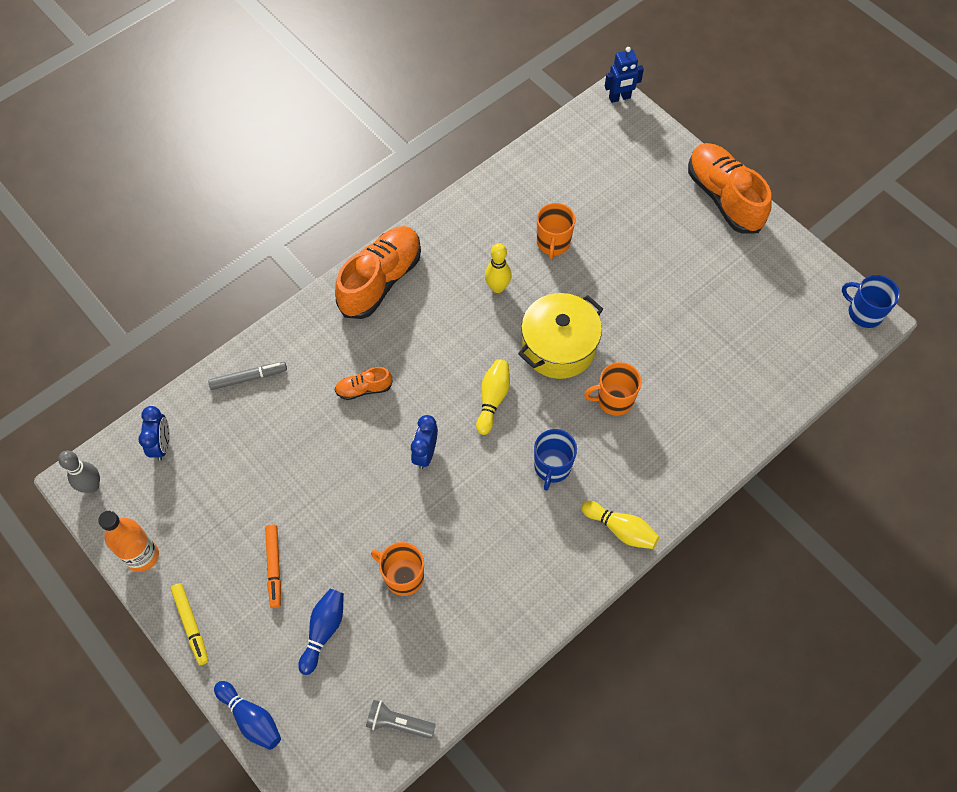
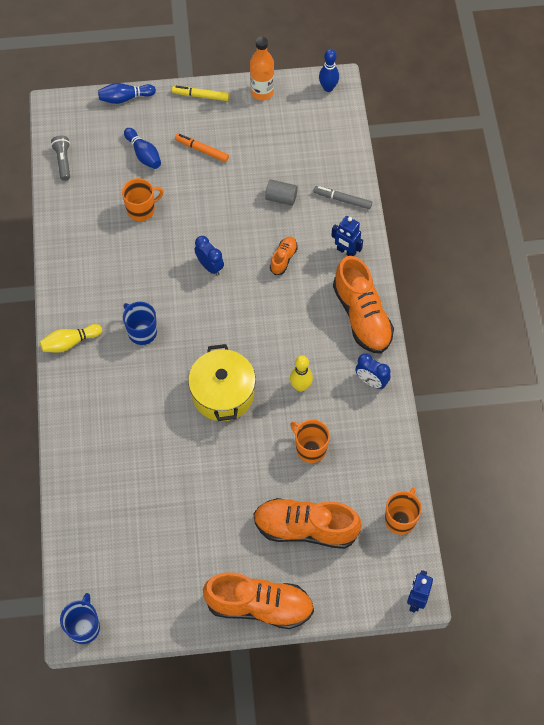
camera: 125 degrees right, 0 degrees up
(92, 486) = (328, 88): grey bowling pin -> blue bowling pin
(162, 445) = (329, 133): blue clock -> blue clock (371, 381)
(248, 378) = (342, 200): grey marker -> grey marker turned 90 degrees clockwise
(286, 439) = (281, 198): none -> grey cylinder
(313, 337) = (346, 251): none -> blue robot
(398, 723) = (63, 161): grey flashlight -> grey flashlight turned 60 degrees counterclockwise
(492, 399) = (216, 328): yellow bowling pin -> none
(614, 400) = (156, 400): orange mug -> orange mug (400, 519)
(629, 204) = (305, 528): none -> orange shoe
(864, 313) = (84, 627): blue mug -> blue mug turned 60 degrees counterclockwise

